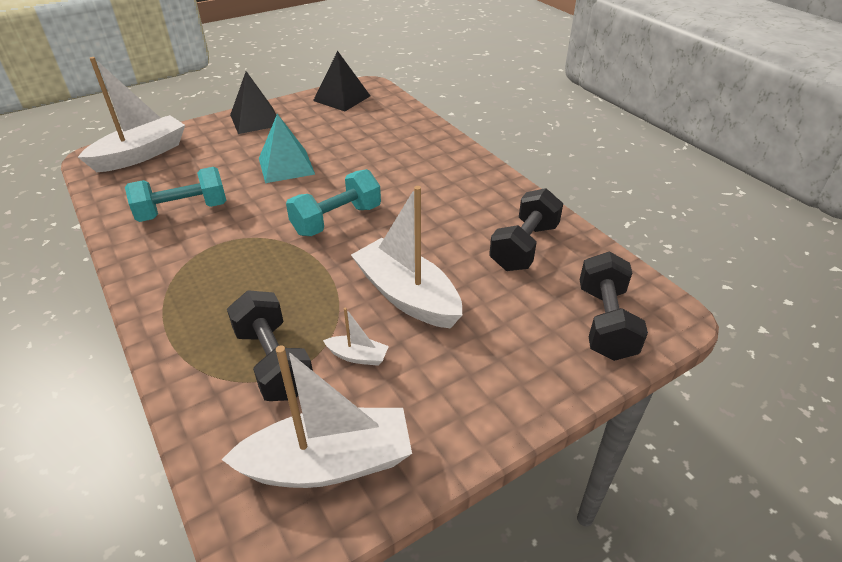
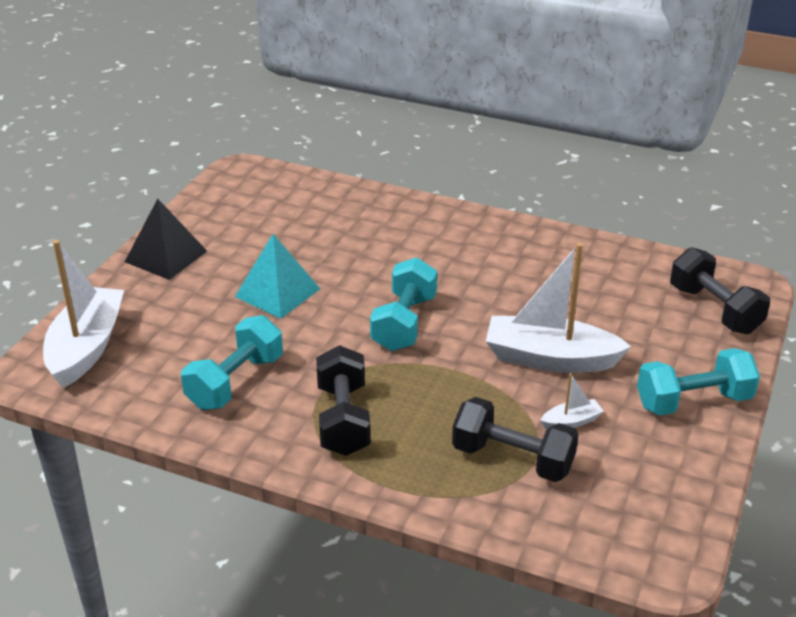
camera: 35 degrees left, 5 degrees down
(329, 463) = (644, 499): white boat -> none
(342, 98) = (231, 195): black pyramid -> none
(484, 396) = (693, 401): none -> turquoise dumbbell
(524, 247) = (592, 276): black dumbbell -> black dumbbell (343, 420)

